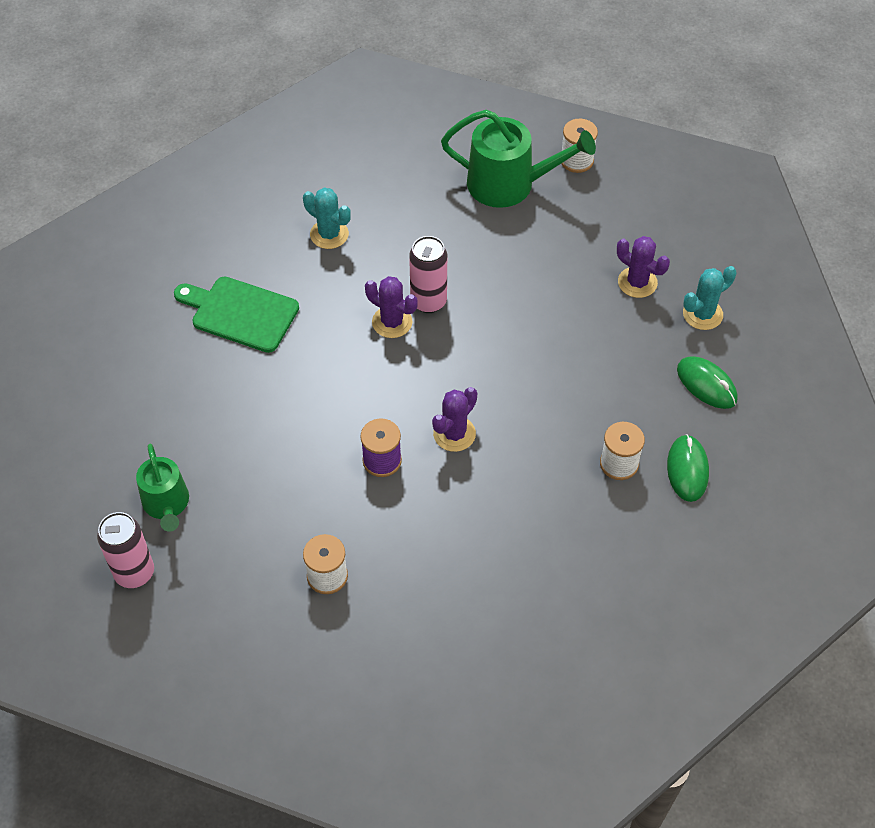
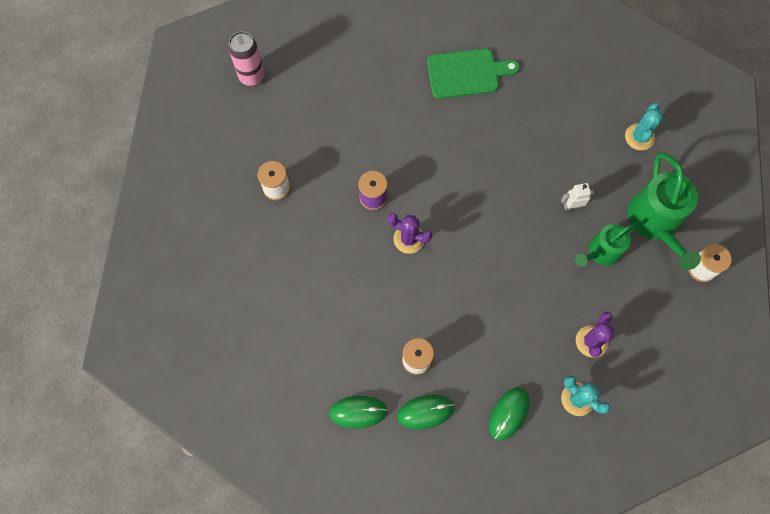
camera: 75 degrees right, 15 degrees up
(166, 504) = (305, 78): green watering can -> green watering can (601, 252)
(240, 313) = (466, 73): green cutting board -> green cutting board turned 75 degrees clockwise
(329, 234) = (557, 109): turquoise cactus -> turquoise cactus (639, 137)
(392, 322) = (492, 172): purple cactus -> none
(428, 301) = (519, 192): pink can -> none
(463, 254) = (572, 206): none -> white robot
(672, 544) = (358, 412): none -> green mouse

